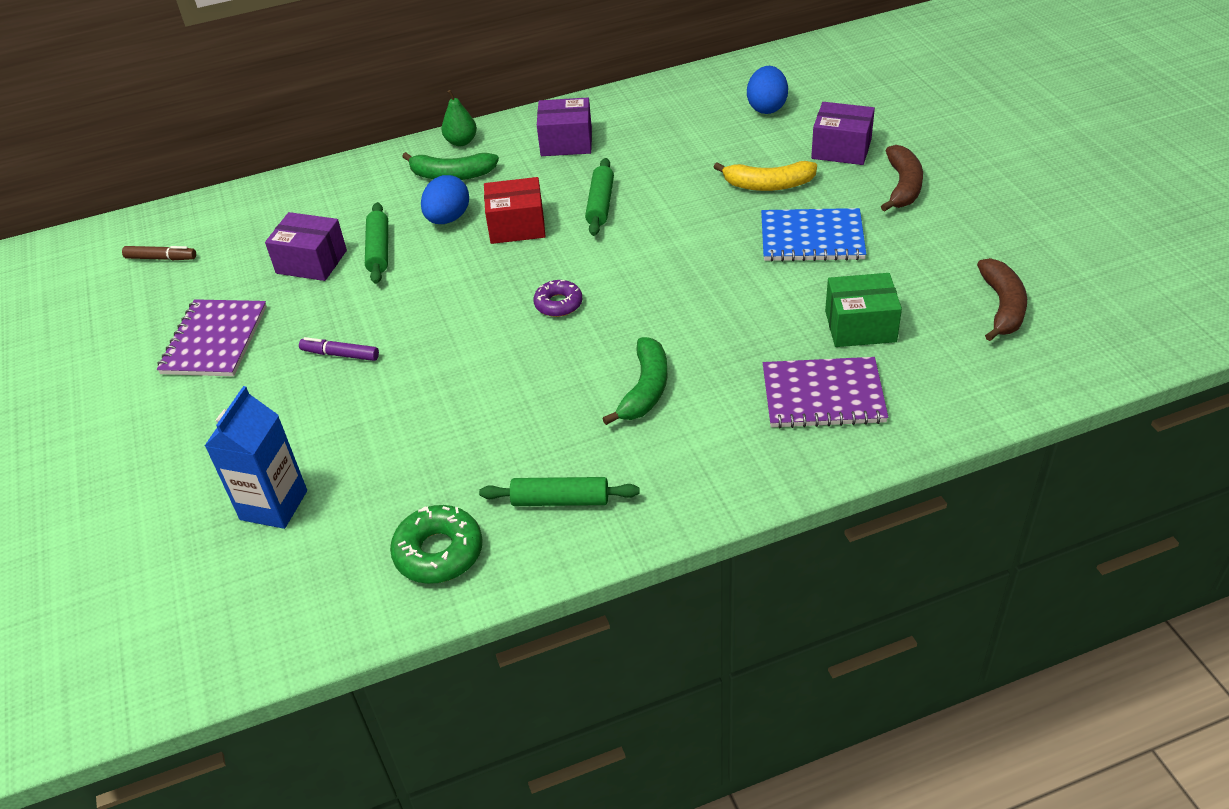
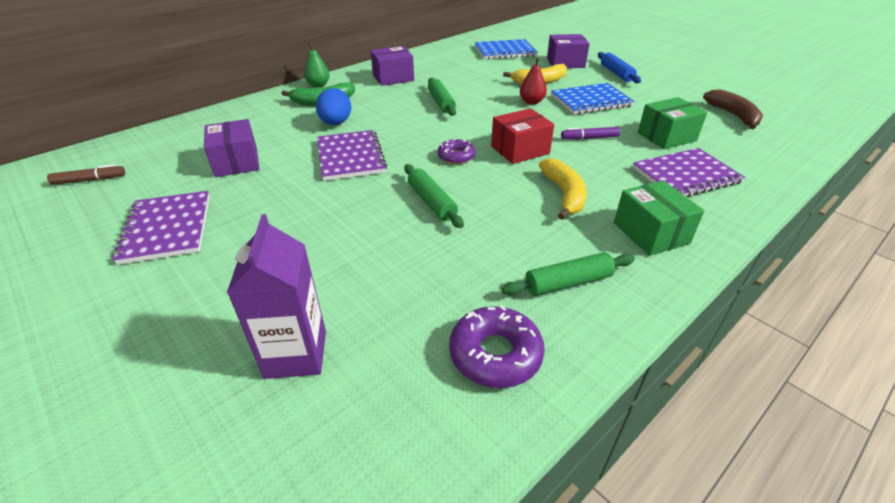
camera: 25 degrees left, 5 degrees down
(274, 505) = (296, 354): blue carton -> purple carton
(311, 262) = (236, 162): purple box -> purple box turned 75 degrees clockwise
(340, 354) = (297, 217): purple marker -> purple marker (589, 138)
(378, 250) = (291, 147): green rolling pin -> green rolling pin (431, 202)
(436, 279) = (350, 157): none -> purple notebook
(438, 552) = (495, 354): green donut -> purple donut
(517, 226) = (391, 120): red box -> red box (520, 150)
(645, 389) = (564, 194): green banana -> yellow banana
(701, 465) = (651, 233): none -> green box
(724, 225) = (531, 102): none -> red pear
(766, 107) = (505, 51): blue egg -> blue notebook
(902, 186) = (616, 73): brown banana -> blue rolling pin

